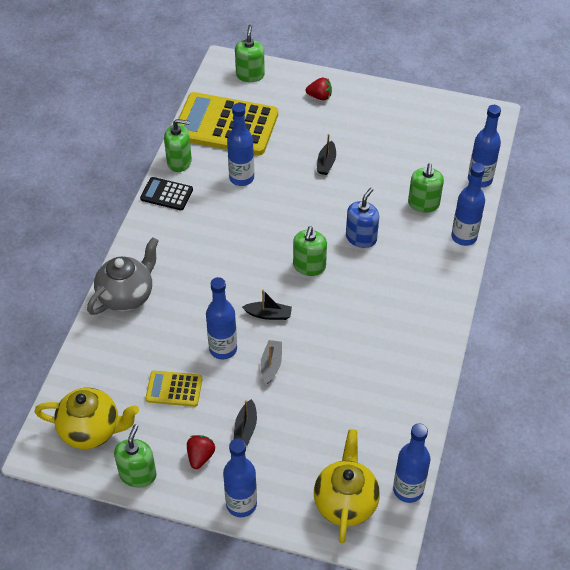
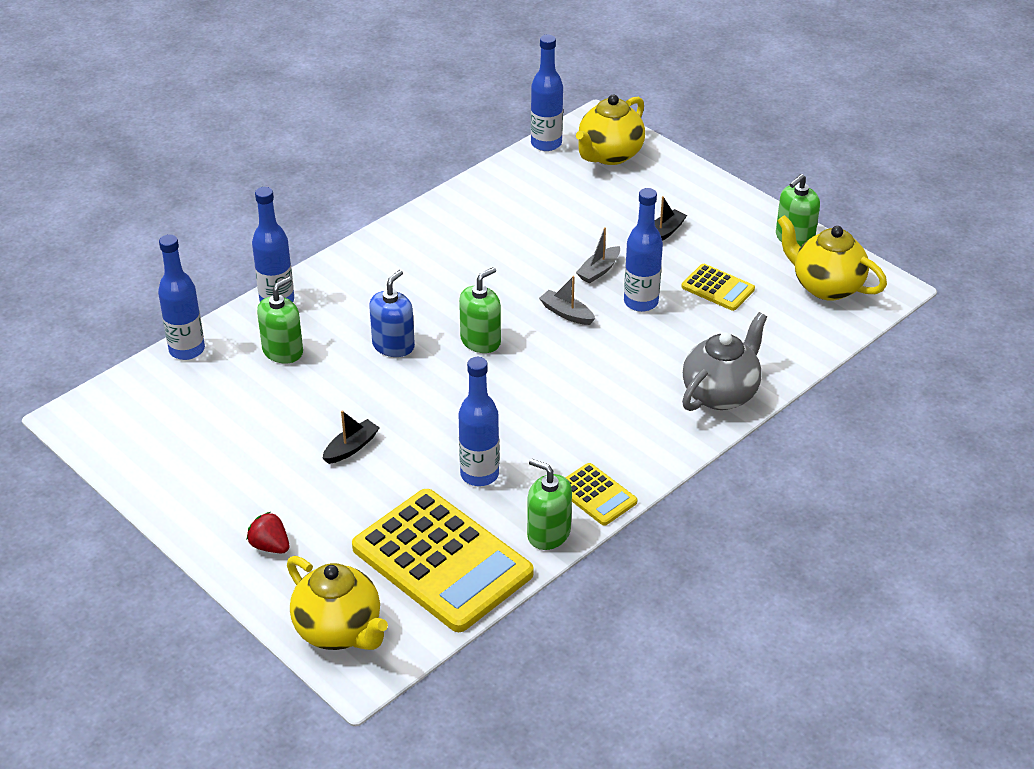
camera: 150 degrees left, 10 degrees down
(127, 296) = (721, 394): grey teapot -> grey teapot turned 150 degrees clockwise
(166, 194) = (596, 495): black calculator -> yellow calculator
(200, 456) = (723, 229): red strawberry -> none
(241, 504) = (706, 186): blue bottle -> none
(250, 75) = (339, 631): green soap dispenser -> yellow teapot
(268, 314) = (566, 313): black boat -> grey boat
(361, 238) = (393, 345): blue soap dispenser -> blue soap dispenser turned 150 degrees clockwise

